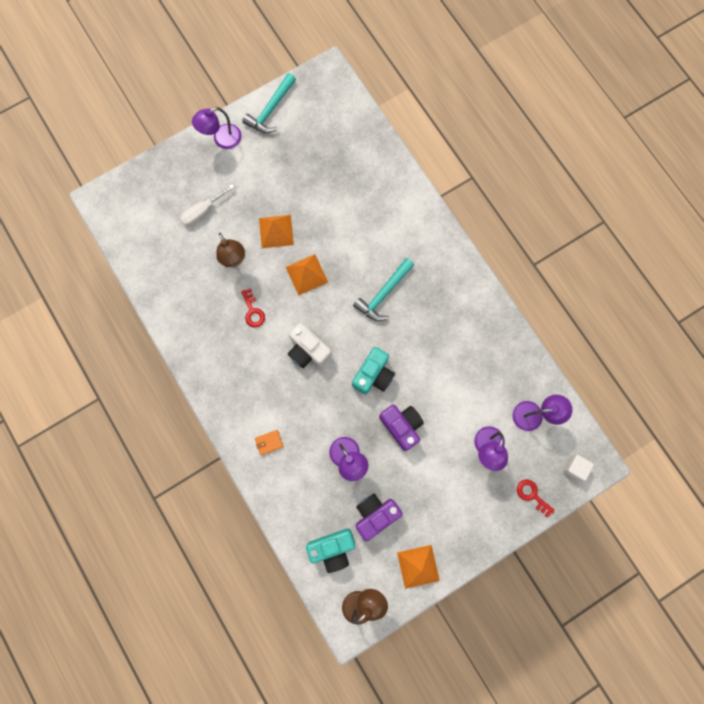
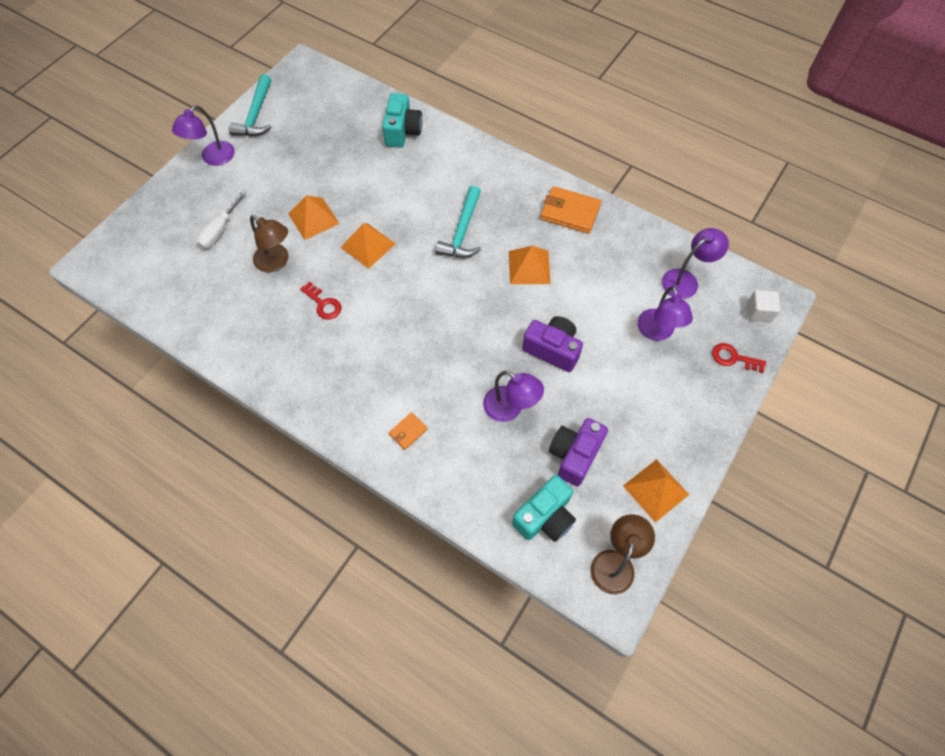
camera: 25 degrees left, 15 degrees down
(308, 350) = (406, 317): white camera -> none
(373, 375) = (493, 312): turquoise camera -> turquoise camera (402, 131)
(419, 348) = (529, 267): none -> orange pyramid
(476, 313) = (570, 212): none -> orange wallet

